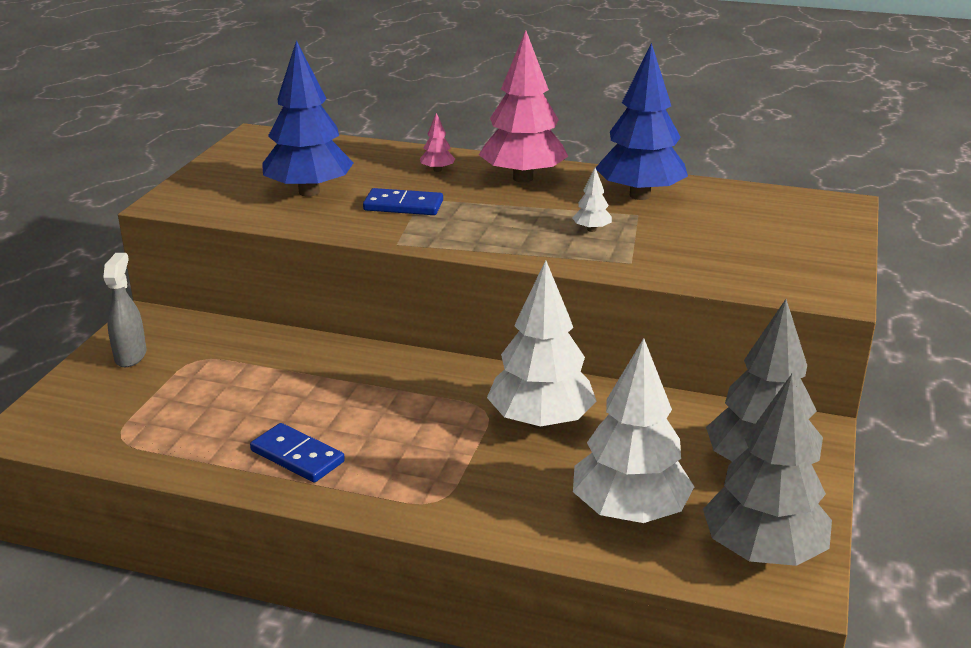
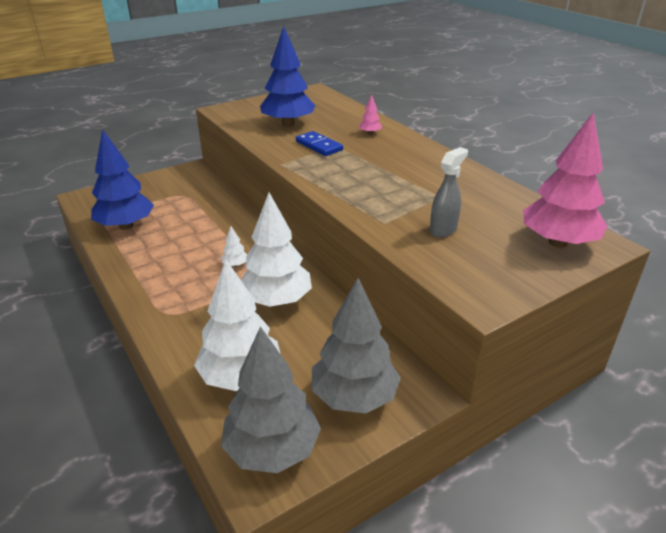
camera: 40 degrees right, 5 degrees up
(131, 356) = (163, 183): grey spray bottle -> grey spray bottle (443, 230)
(297, 456) = (149, 259): blue domino -> none
(523, 178) = (409, 152): pink tree -> pink tree (558, 242)
(591, 229) = (395, 195): white tree -> white tree (235, 265)
(640, 195) = (463, 186): blue tree -> blue tree (126, 226)

